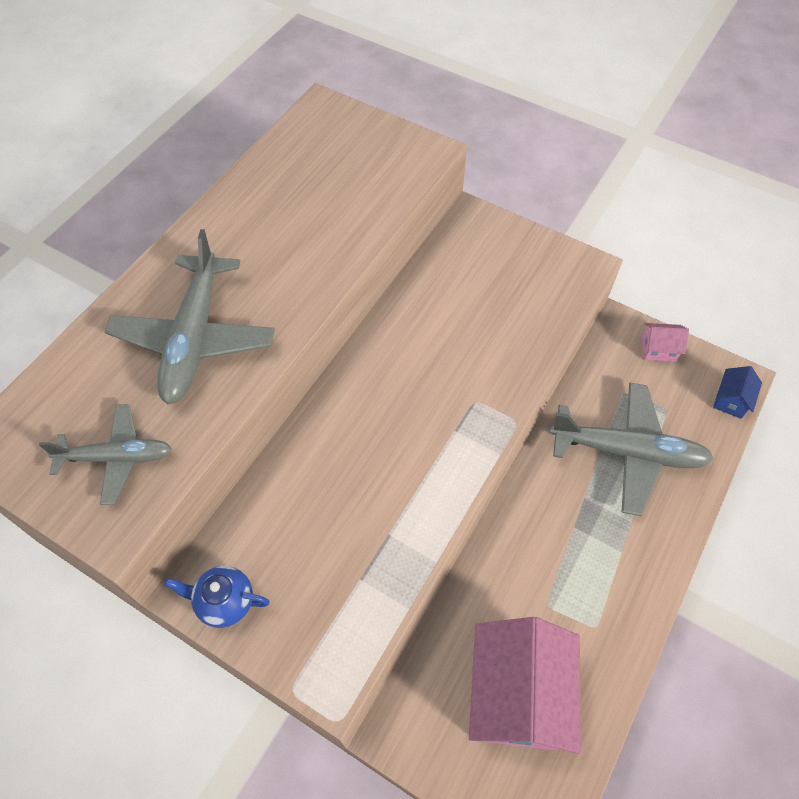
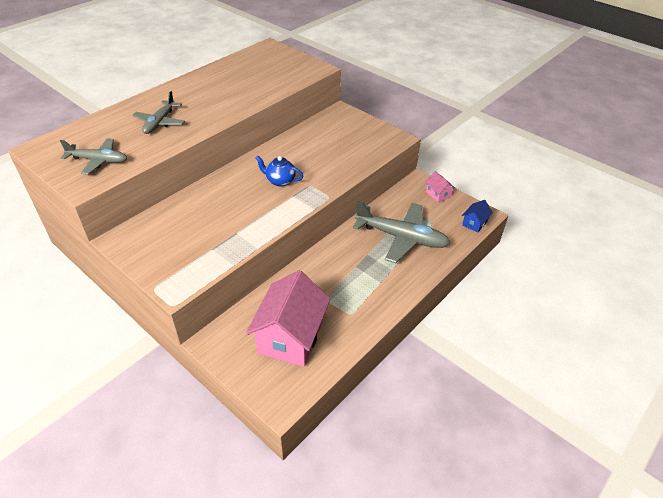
camera: 10 degrees right, 15 degrees down
(194, 338) = (160, 122): grey plane -> grey plane, size x0.60
(225, 602) = (133, 246): blue teapot -> blue teapot (280, 181)
(658, 349) = (438, 194): pink house -> pink house turned 45 degrees clockwise

